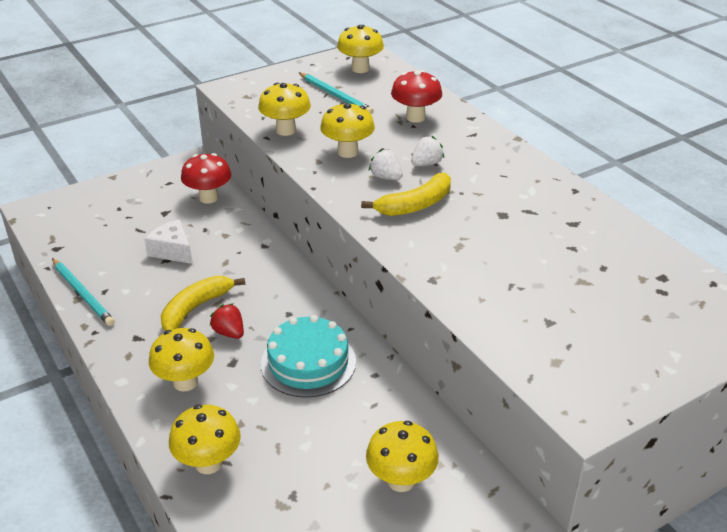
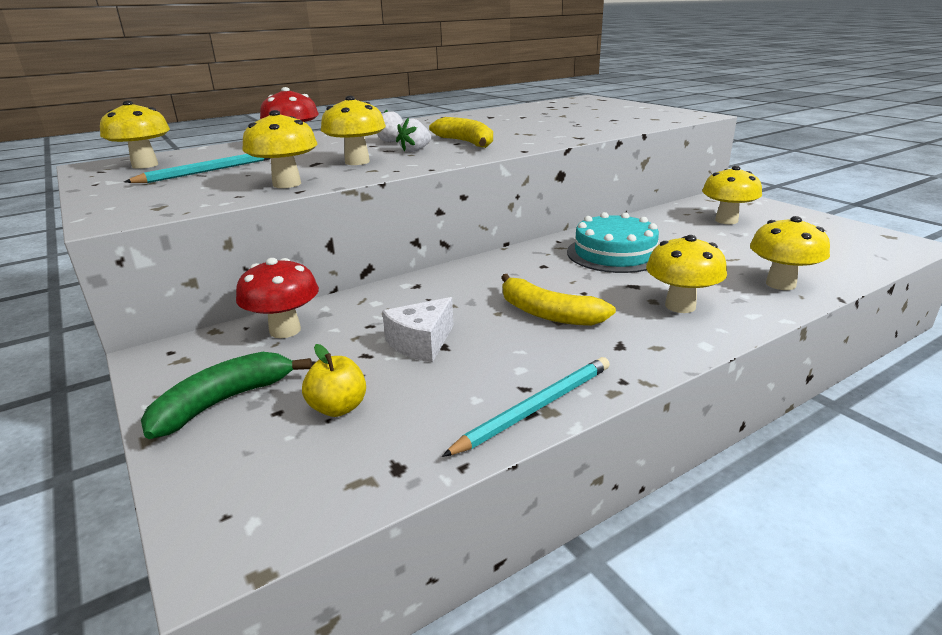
camera: 90 degrees left, 10 degrees down
(113, 226) = (338, 408): none -> yellow apple
(135, 191) = (223, 402): none -> green banana
(229, 333) = (586, 291): red strawberry -> none

